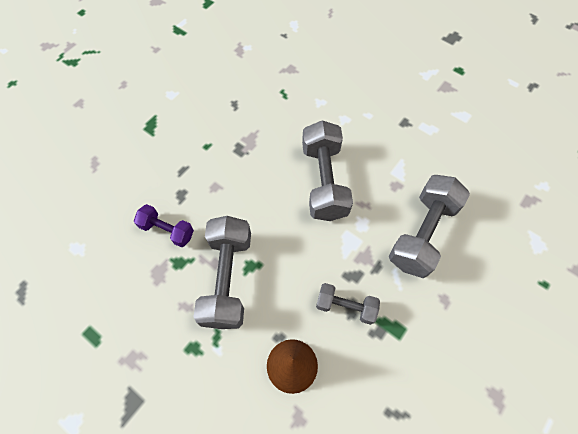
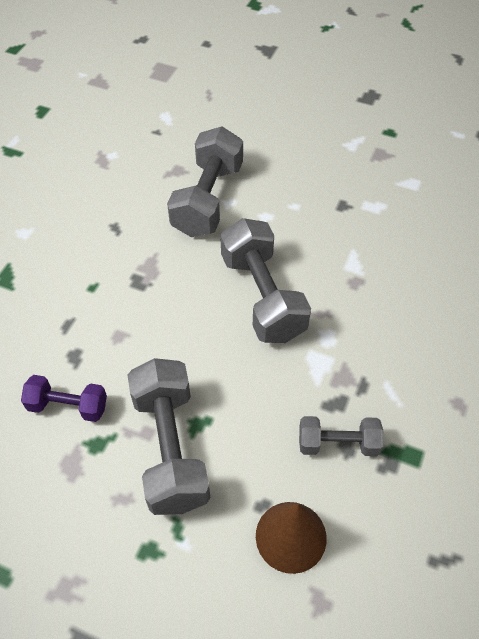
camera: 15 degrees left, 10 degrees down
(422, 233) = (406, 331): grey dumbbell -> grey dumbbell (208, 199)

